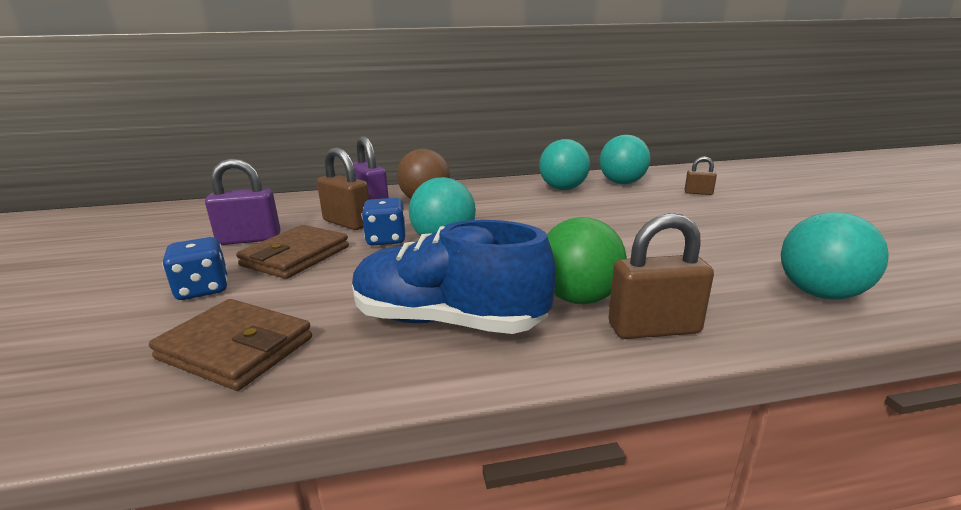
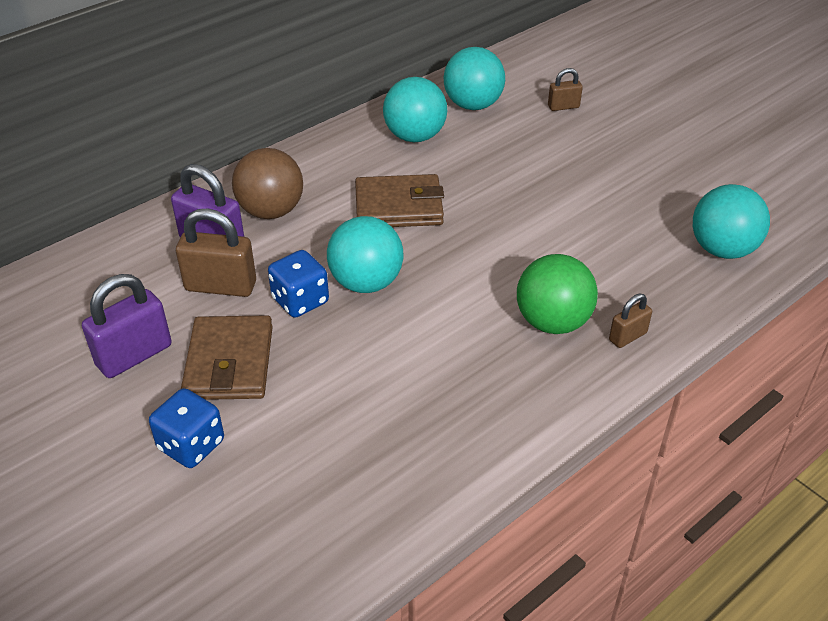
camera: 30 degrees left, 20 degrees up
(236, 348) = (323, 492): brown wallet -> brown wallet (399, 206)
(447, 321) = (469, 390): blue shoe -> none
(653, 328) = (627, 336): brown padlock -> brown padlock, size x0.55

